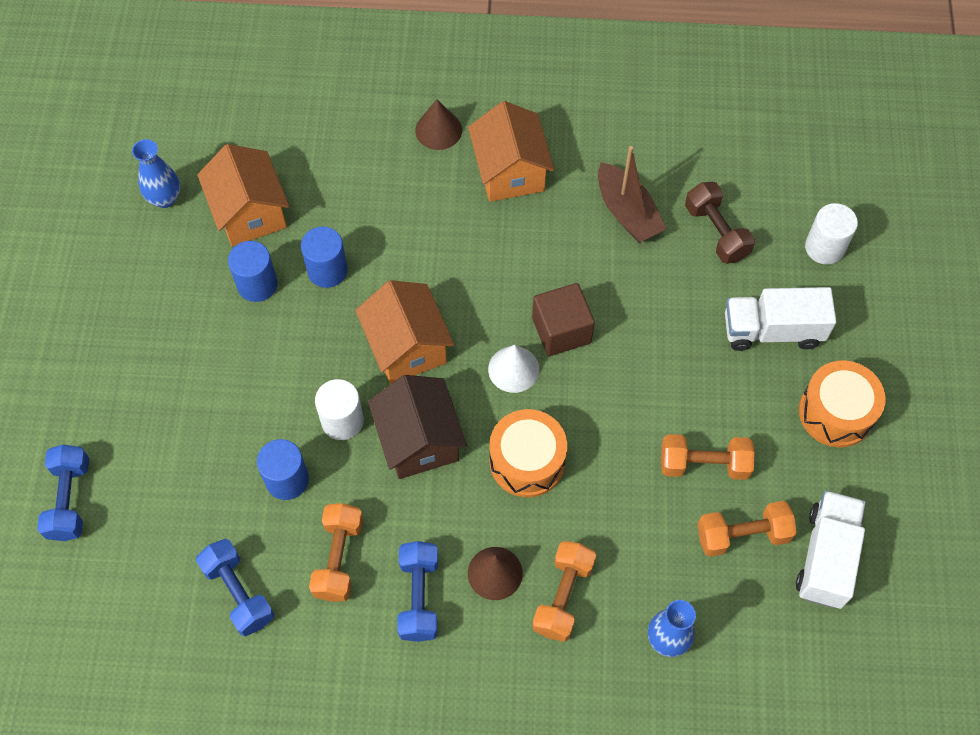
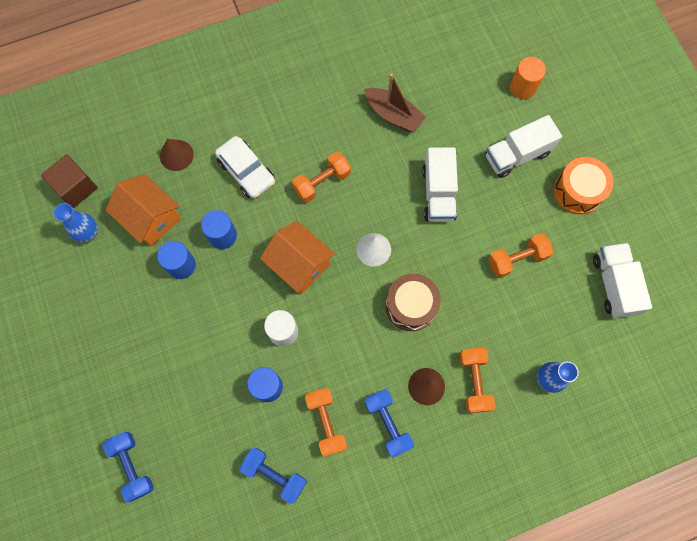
camera: 25 degrees left, 10 degrees up
(398, 205) = (246, 171): none -> white car
(419, 440) = (338, 322): brown house -> none
(438, 130) = (247, 109): brown cone -> brown cone (176, 155)
(510, 171) = (307, 118): orange house -> none
(527, 461) = (411, 306): orange drum -> brown drum
(561, 330) = (390, 211): brown cube -> brown cube (76, 187)
(637, 335) = (438, 193): none -> white truck
(716, 232) = (453, 105): brown dumbbell -> none
(742, 535) = (560, 293): orange dumbbell -> orange dumbbell (322, 182)
(824, 247) = (522, 87): white cylinder -> orange cylinder

